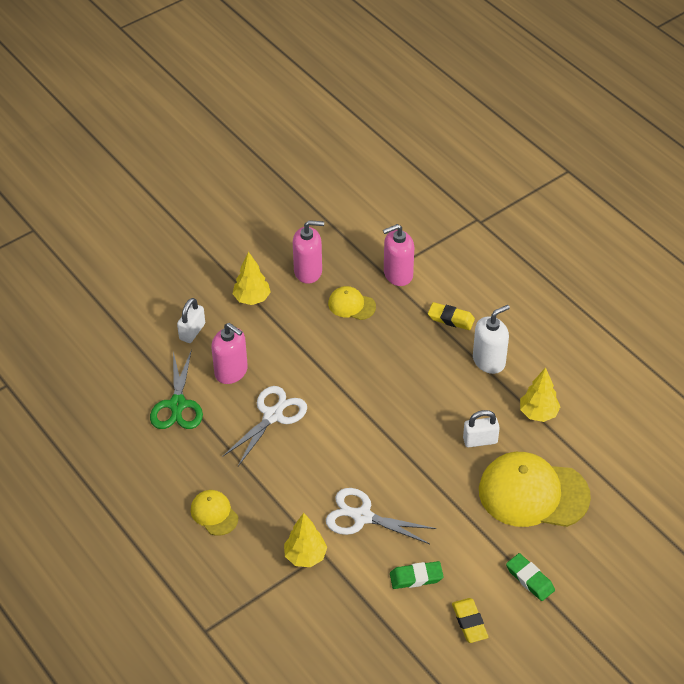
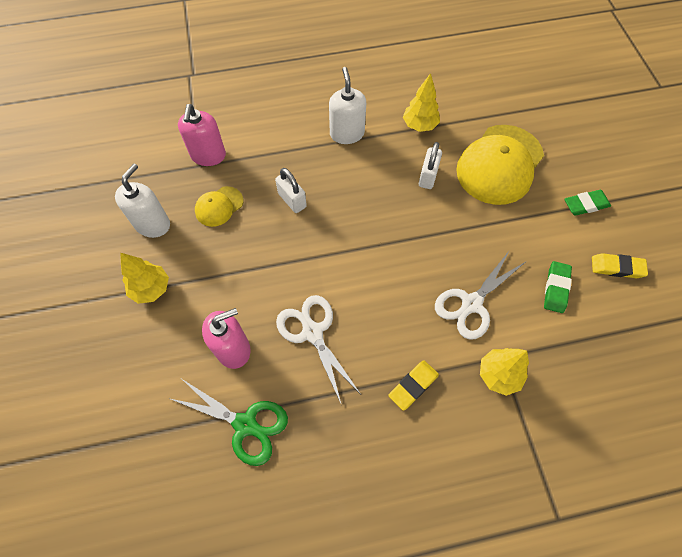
camera: 65 degrees left, 15 degrees up
(192, 331) = (155, 367): white padlock -> white padlock (292, 200)
(214, 514) = (410, 445): yellow cap -> none
(308, 271) = (153, 224): pink soap dispenser -> white soap dispenser
(451, 318) = (284, 139): yellow eraser -> yellow eraser (413, 386)

